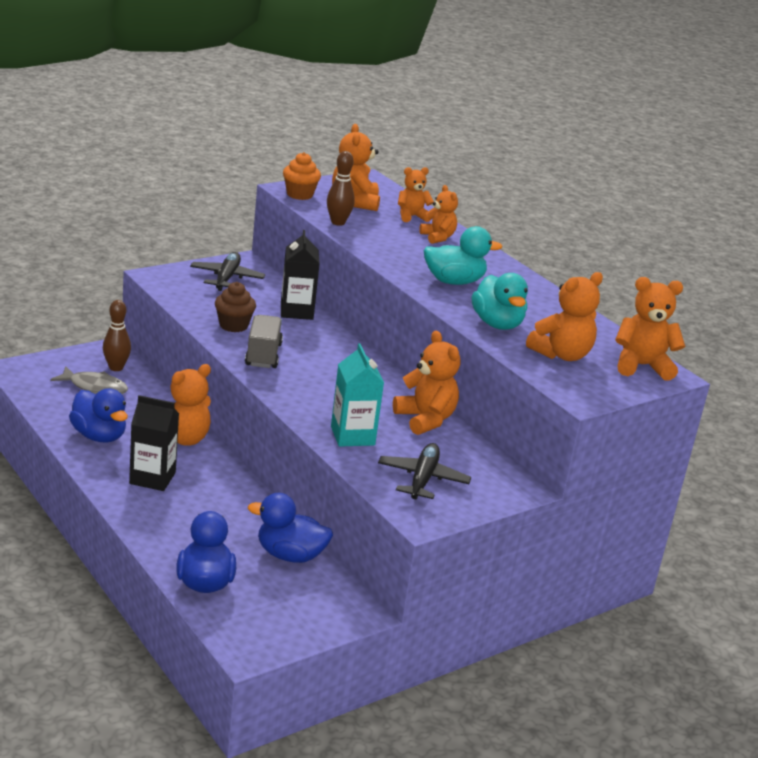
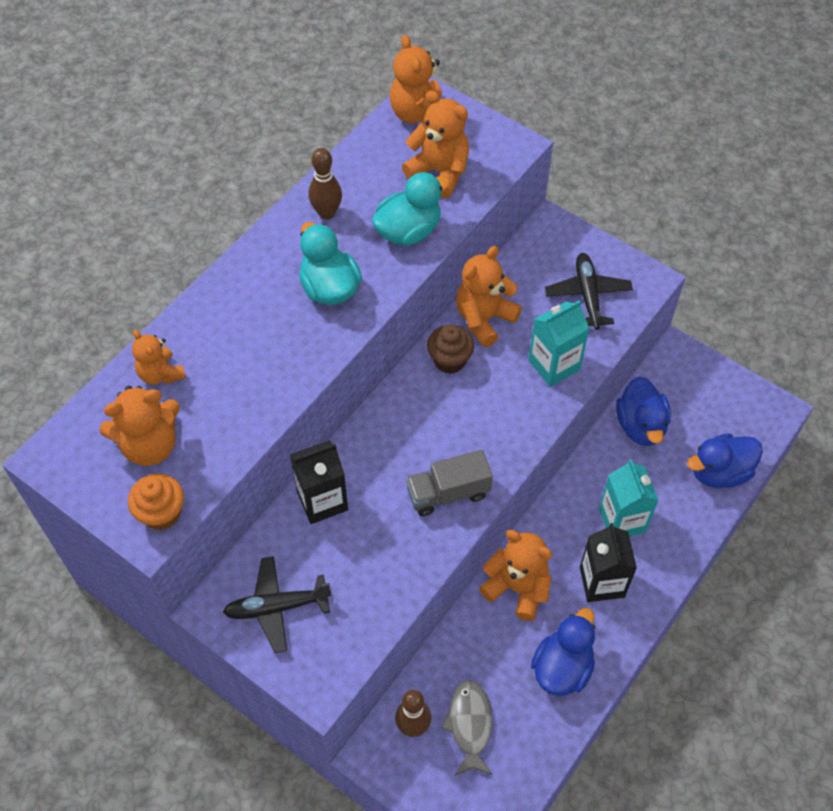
camera: 105 degrees left, 30 degrees up
(200, 508) = (622, 520): none -> turquoise carton
(233, 325) = (398, 548): brown cupcake -> brown cupcake (449, 360)
(338, 222) = (231, 441): brown bowling pin -> brown bowling pin (327, 213)
(422, 479) = (587, 295): black plane -> black plane turned 90 degrees clockwise
(438, 237) = (212, 332): orange teddy bear -> none

